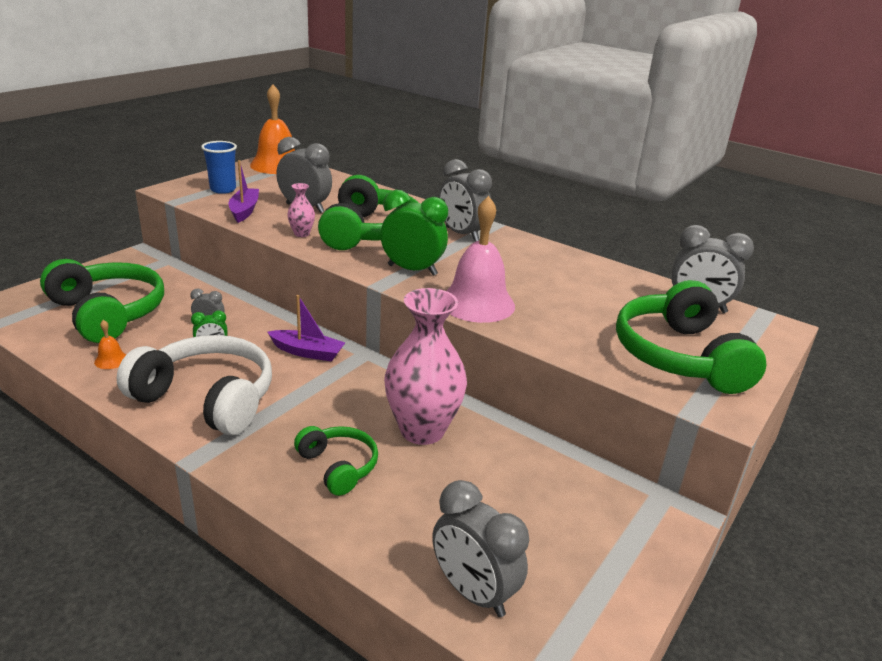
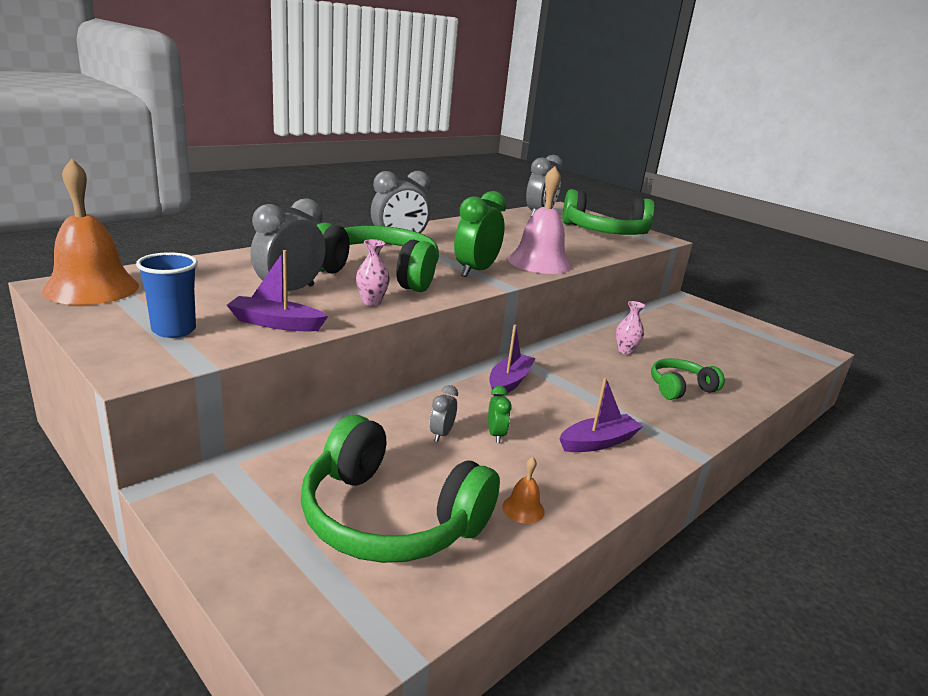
camera: 80 degrees left, 5 degrees down
(107, 313) = (390, 518): green headphones -> green headphones turned 120 degrees counterclockwise
(207, 399) = (598, 442): white headphones -> purple boat
(422, 430) = (625, 351): pink vase -> pink vase, size x0.43
(473, 592) = (778, 362): grey clock -> none

